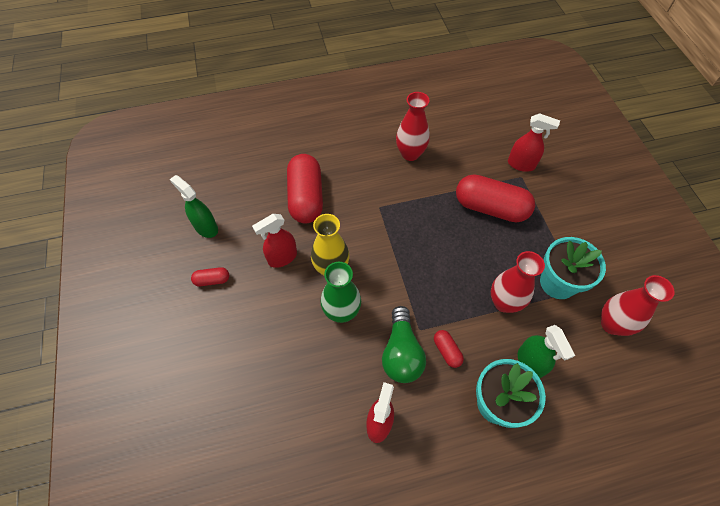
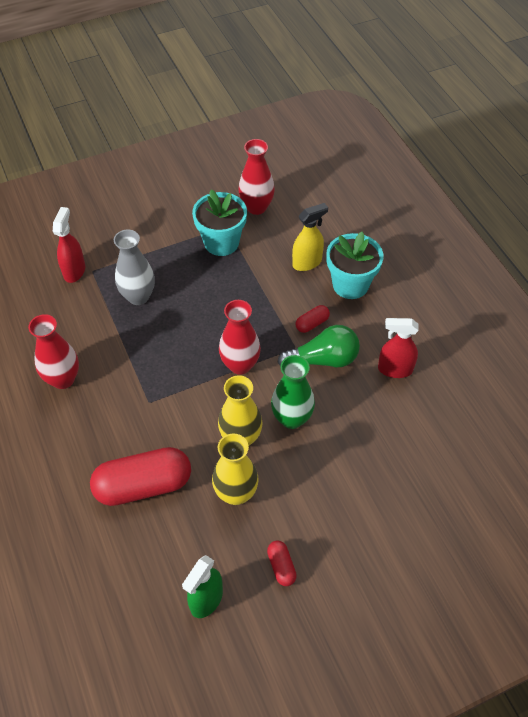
camera: 100 degrees left, 5 degrees down
(282, 258) = (236, 493): red spray bottle -> yellow vase
(490, 208) = (138, 296): red capsule -> grey vase
(504, 302) = (251, 282): red vase -> red vase (240, 365)
(530, 363) = (307, 262): green spray bottle -> yellow spray bottle

